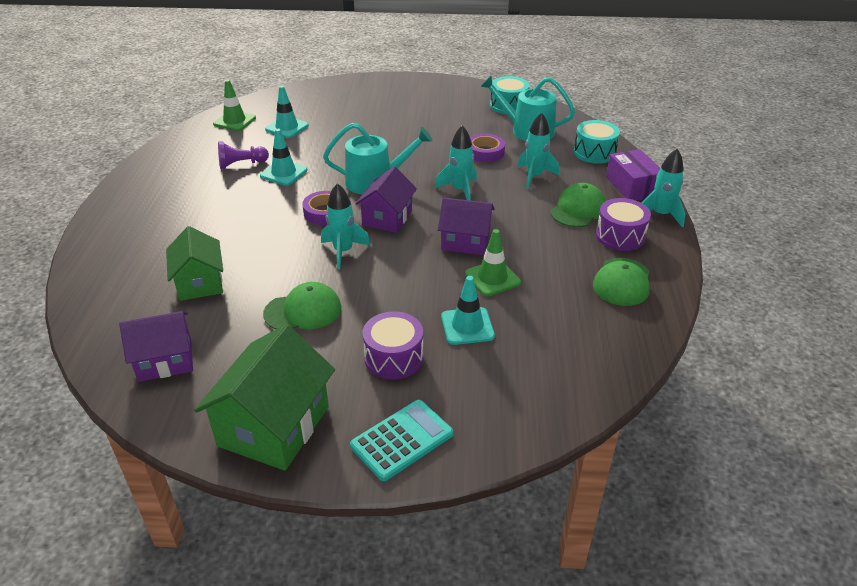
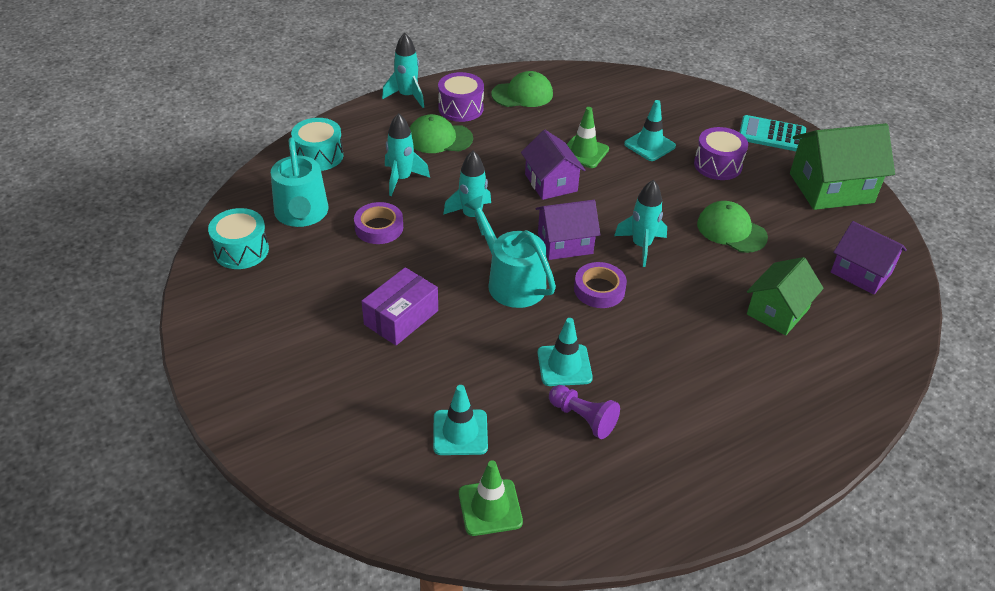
camera: 125 degrees left, 5 degrees up
(632, 186) = (370, 120): purple box -> purple box (401, 317)

